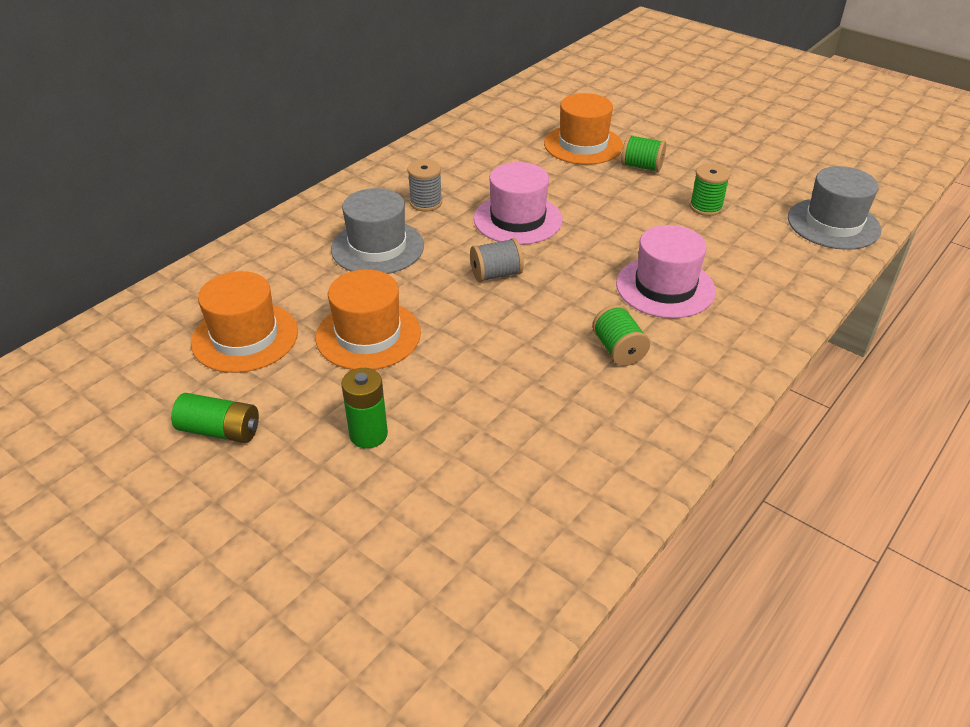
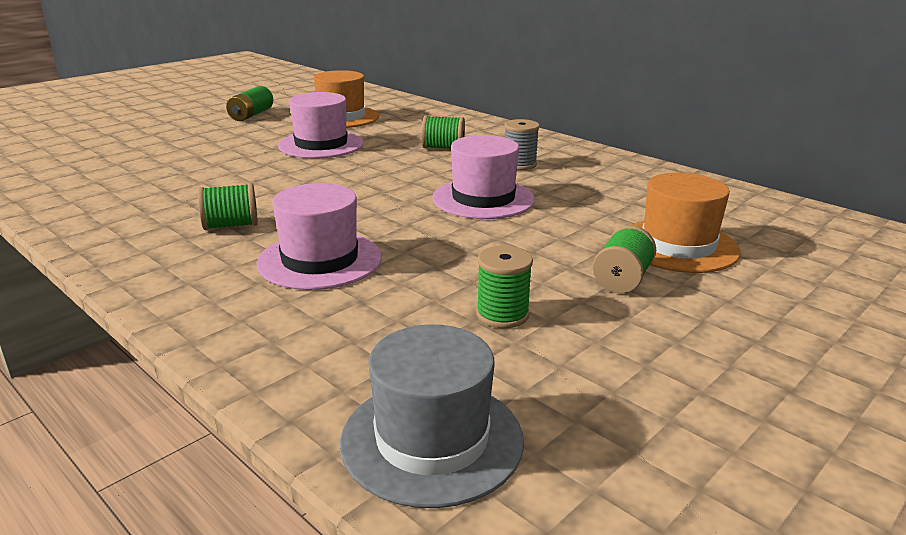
camera: 95 degrees right, 15 degrees down
(368, 335) = (321, 144): orange hat -> pink hat
(368, 434) = (211, 144): green battery -> none
(377, 247) = (443, 148): grey hat -> green spool
(496, 274) = (383, 185): grey spool -> none

